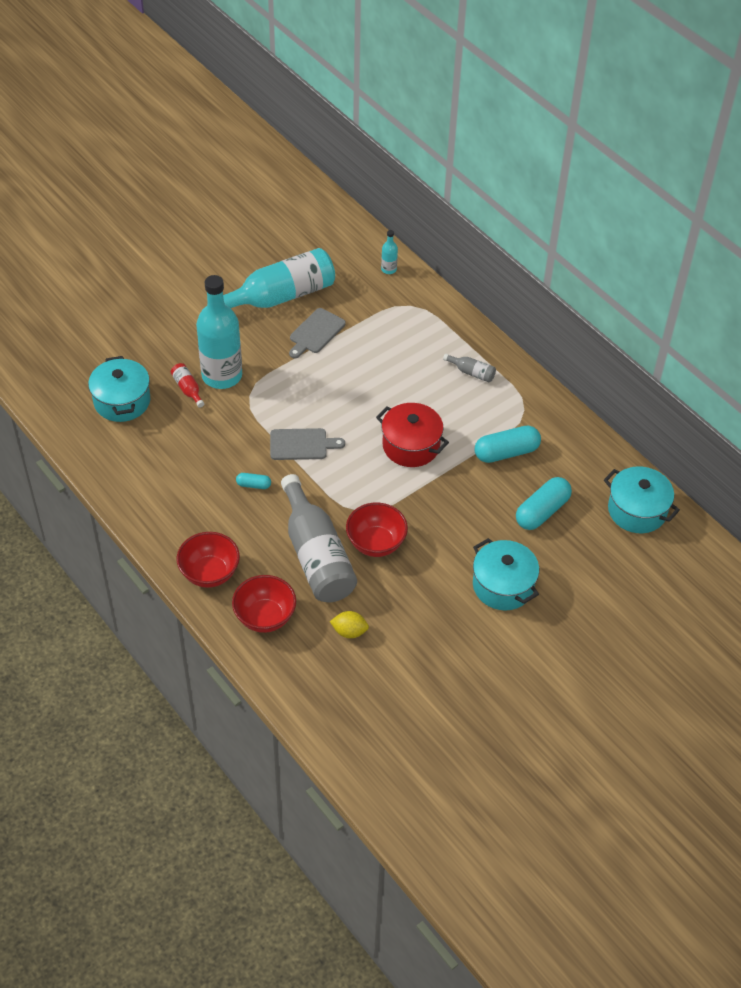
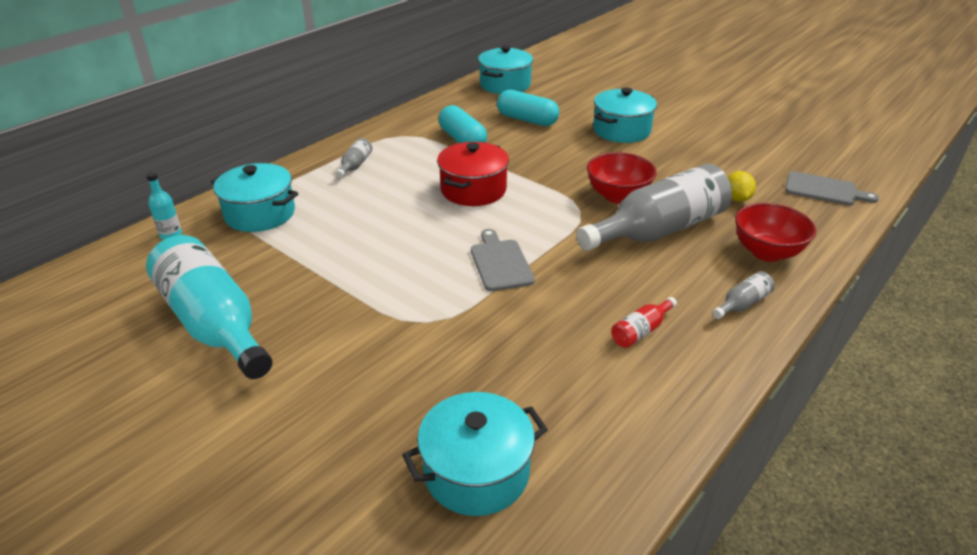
camera: 100 degrees left, 15 degrees down
(188, 389) = (428, 390): red bottle -> red bottle (641, 331)
(210, 573) = (742, 304): red bowl -> grey bottle
(222, 375) = (391, 357): turquoise bottle -> none
(253, 485) = (584, 291): turquoise capsule -> none
(316, 333) = (294, 279): grey cutting board -> grey cutting board (824, 190)
(406, 314) = (260, 214): none -> turquoise pot

